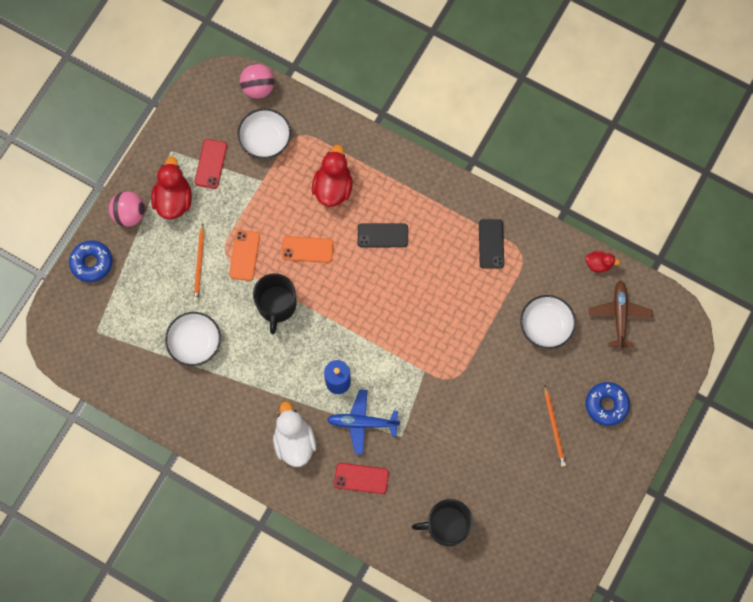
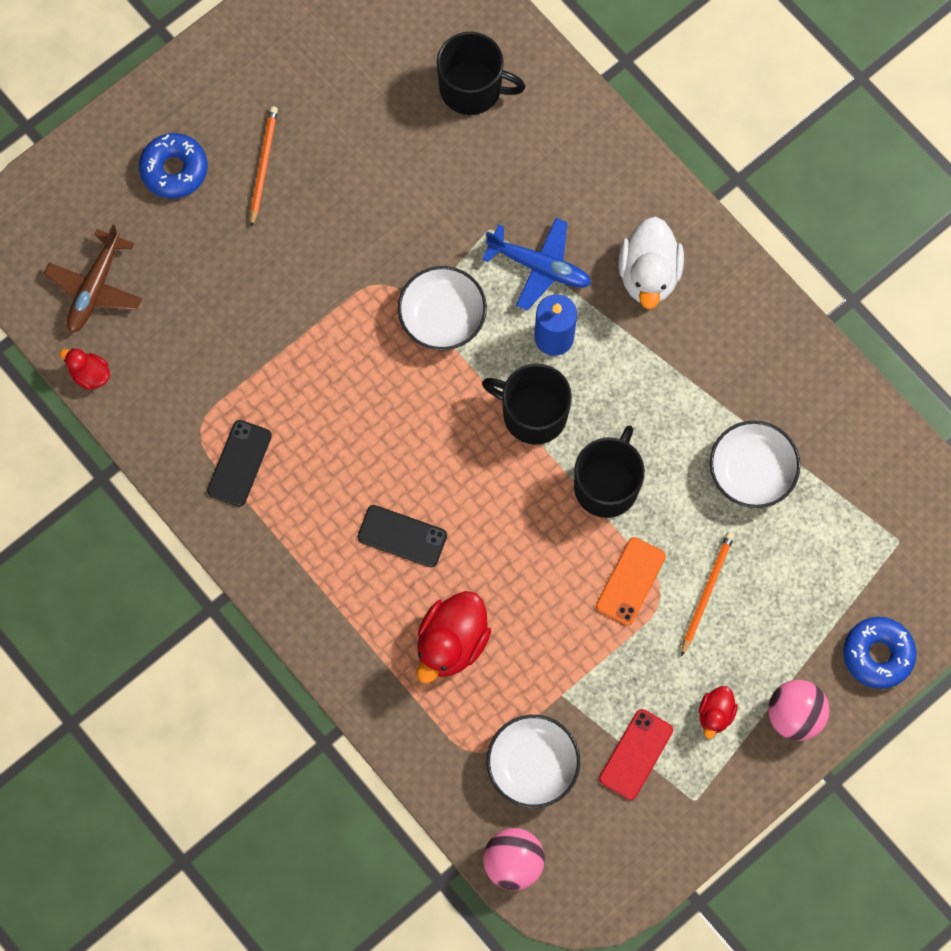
camera: 160 degrees left, 0 degrees up
(173, 200) = (715, 714): red duck -> red duck, size x0.54
(307, 249) = (528, 555): orange phone -> none
(334, 332) = (533, 413): none -> black mug
(361, 478) = (569, 191): red phone -> none
(545, 326) = (211, 311): white bowl -> white bowl (442, 316)

